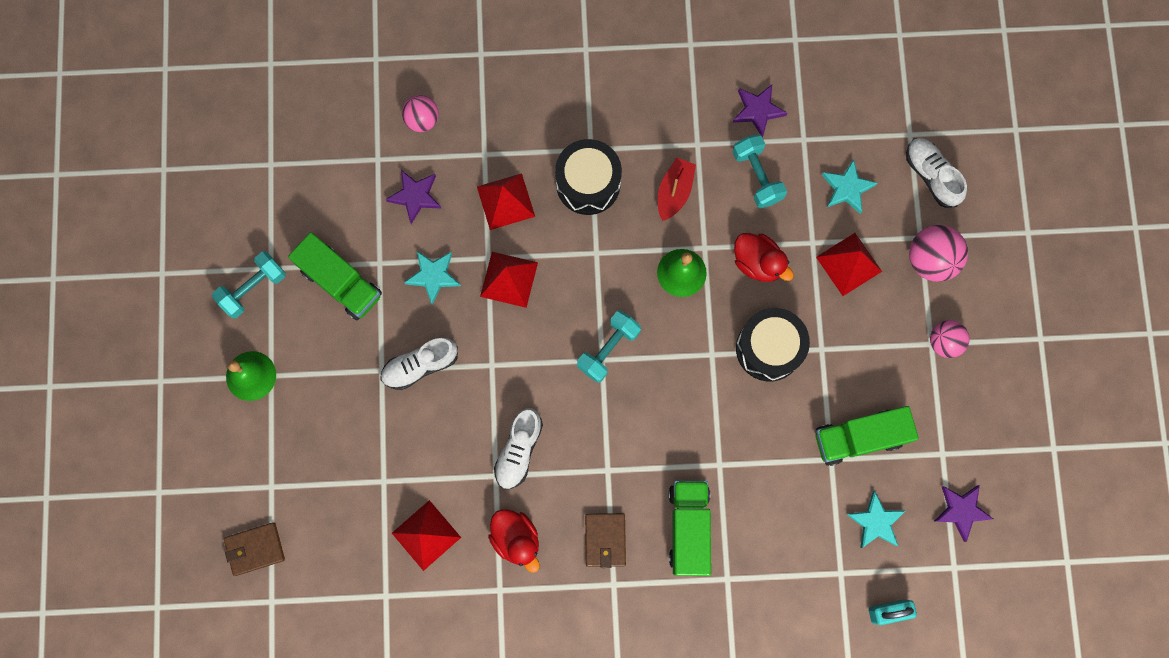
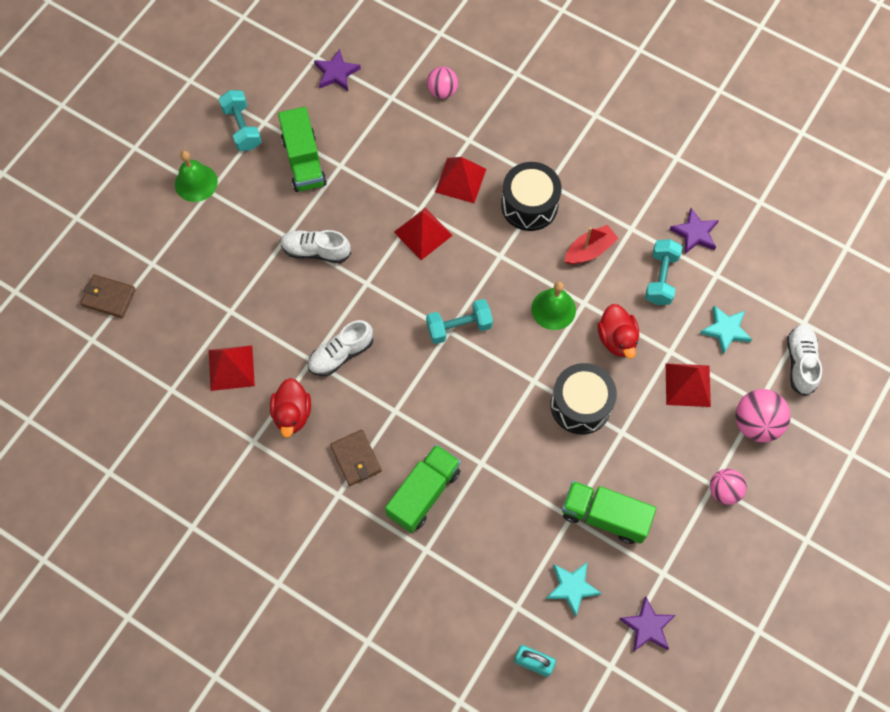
camera: 35 degrees right, 10 degrees down
(253, 288) = (242, 128): turquoise dumbbell -> turquoise dumbbell turned 75 degrees clockwise
(415, 196) = (399, 137): purple star -> purple star (336, 73)
(433, 276) = (371, 197): turquoise star -> none
(605, 540) = (356, 459): brown wallet -> brown wallet turned 60 degrees counterclockwise

